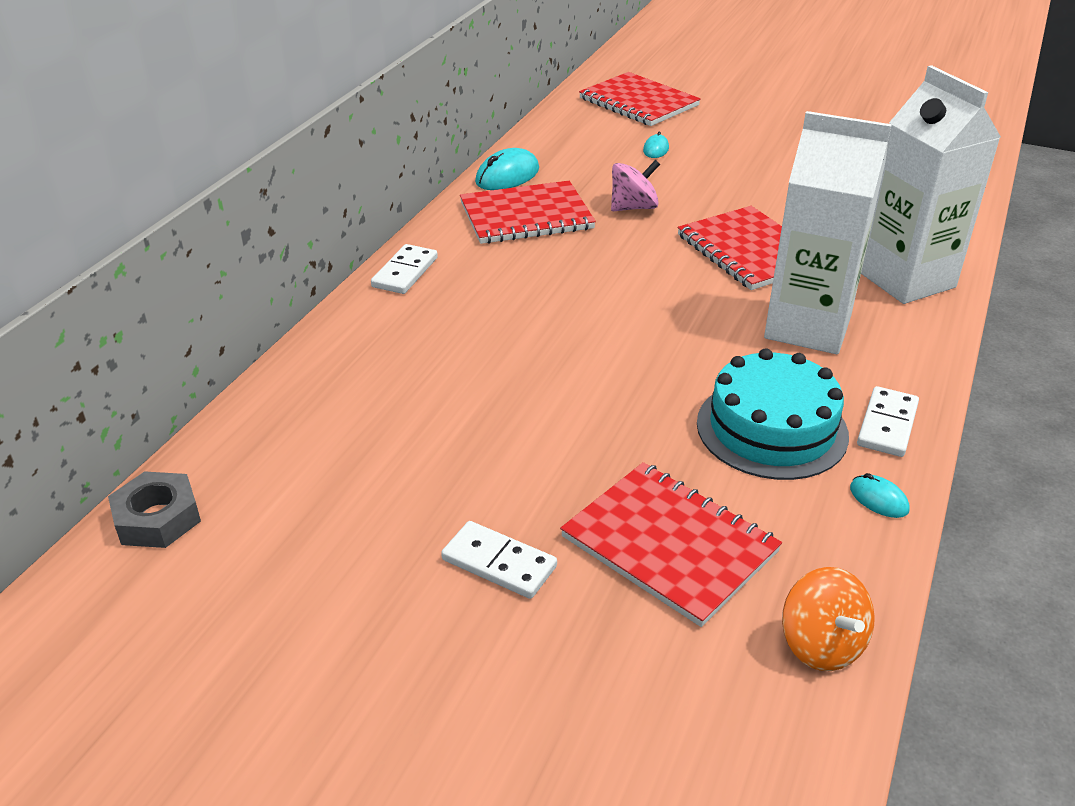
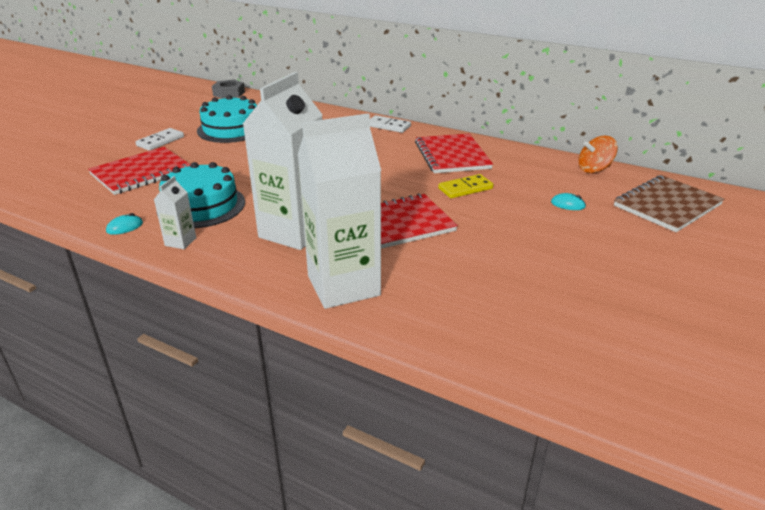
camera: 95 degrees right, 5 degrees down
(419, 462) = (231, 129): none -> turquoise cake
(507, 176) = (508, 152): turquoise mouse -> none
(633, 207) = (465, 188): pink spinning top -> yellow domino
(638, 102) = (667, 205): red notebook -> brown notebook
(821, 644) = (56, 198): orange spinning top -> orange spinning top (594, 169)
(887, 425) = (180, 242): white domino -> white carton

